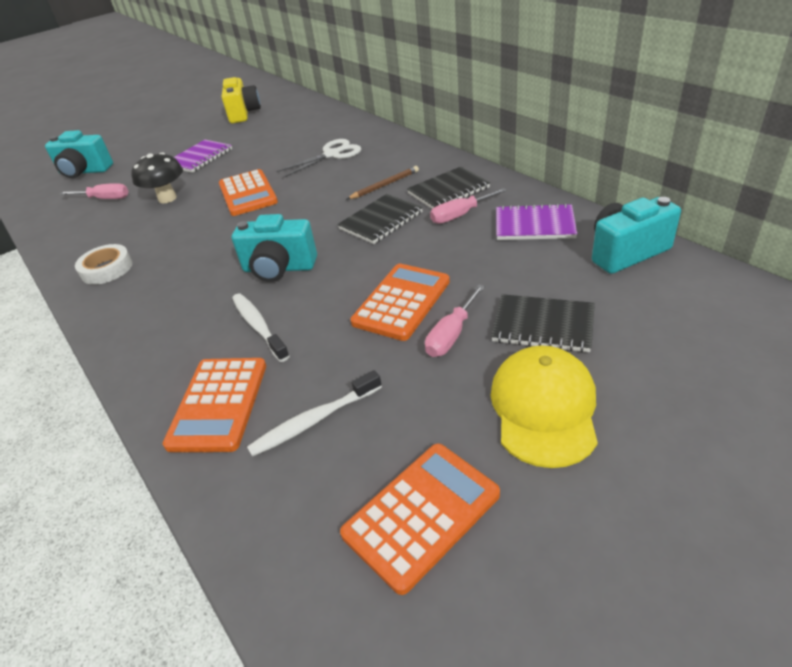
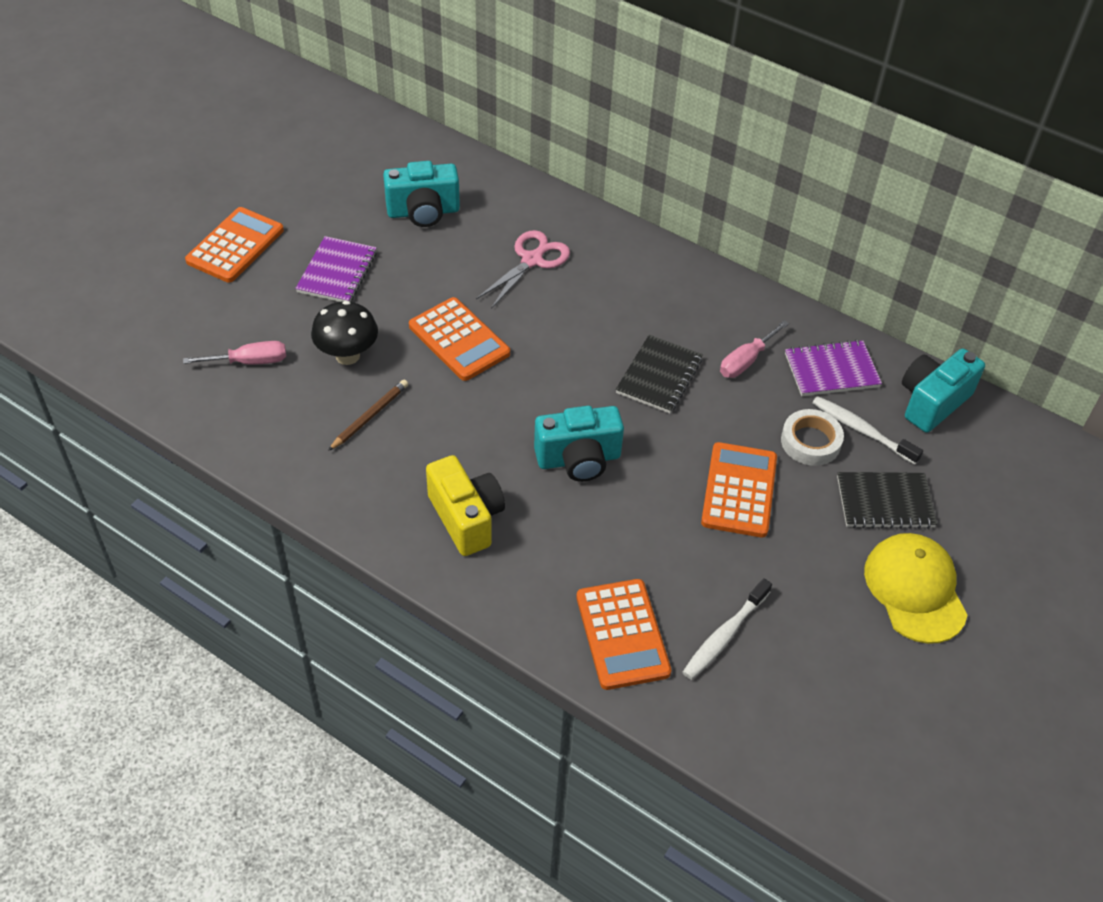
camera: 25 degrees left, 10 degrees up
(84, 172) = (166, 308): turquoise camera -> turquoise camera (423, 212)
(107, 269) = (357, 482): white tape -> white tape (810, 442)
(243, 114) = (339, 170): yellow camera -> yellow camera (466, 518)
(258, 326) = (605, 540): white toothbrush -> white toothbrush (861, 430)
(331, 155) = (532, 260): white scissors -> pink scissors
(385, 185) = (633, 315): brown pencil -> brown pencil (370, 416)
(421, 514) = (856, 700): orange calculator -> orange calculator (235, 246)
(448, 190) = (715, 321): black notebook -> none
(451, 335) = (805, 524): pink screwdriver -> none

